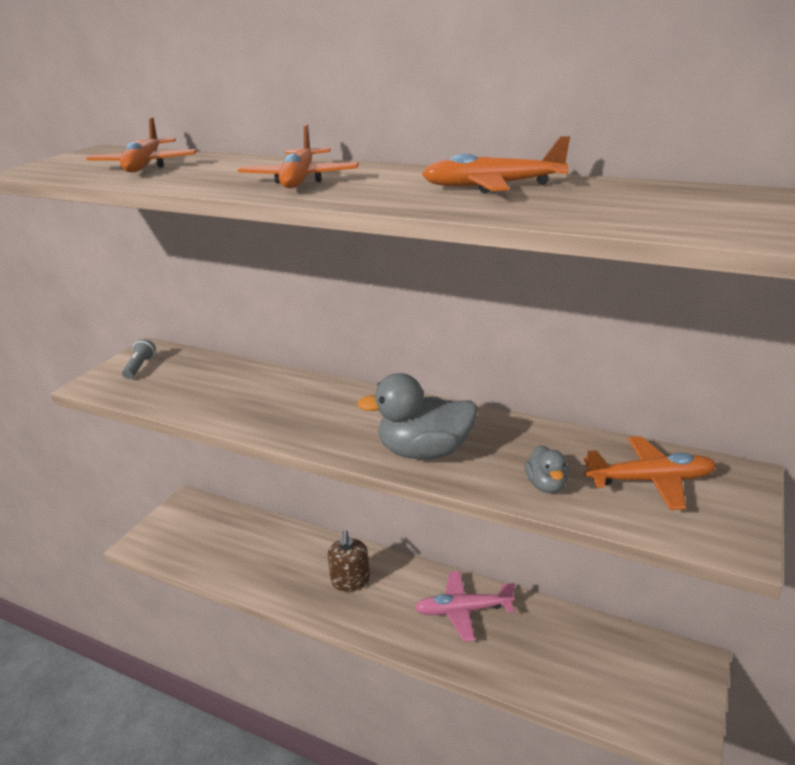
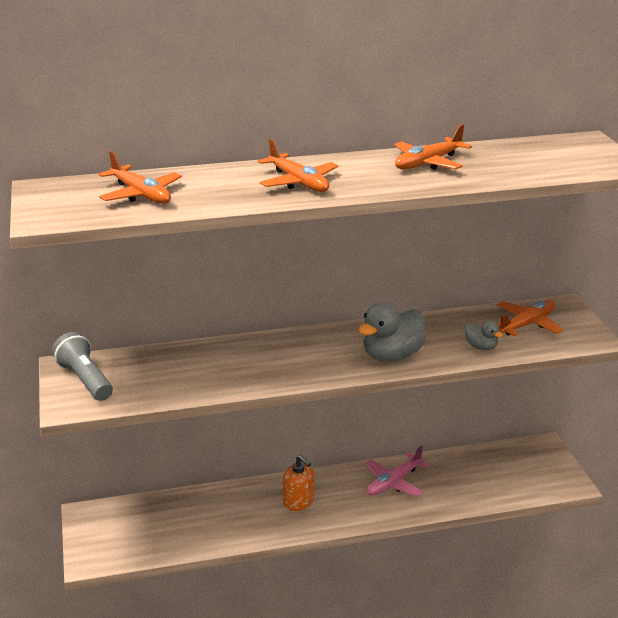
camera: 40 degrees left, 0 degrees up
(140, 367) = (85, 380): grey flashlight -> grey flashlight, size x1.79
(350, 581) = (298, 502): brown soap dispenser -> orange soap dispenser

